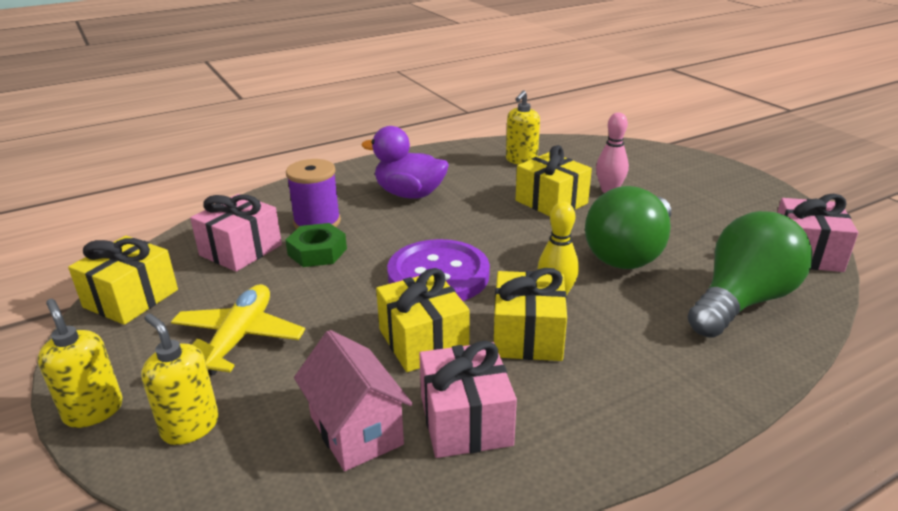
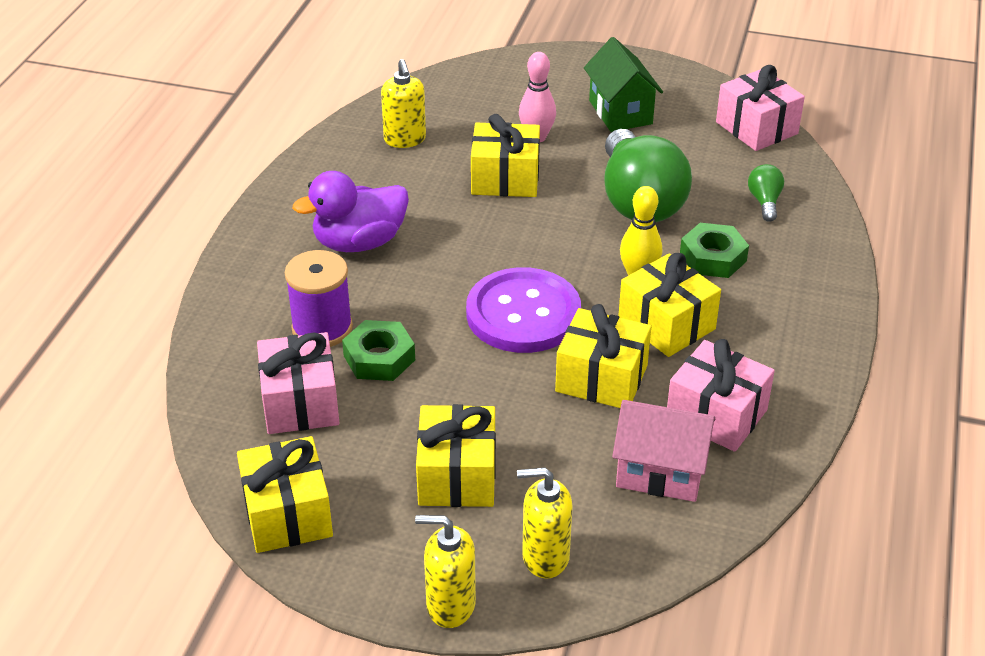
camera: 45 degrees left, 10 degrees up
(238, 338) = (457, 475): yellow plane -> yellow gift
(636, 314) = (713, 258): none -> green nut
(695, 201) = (620, 112): none -> green house
(742, 301) = (764, 202): green light bulb -> green light bulb, size x0.42

